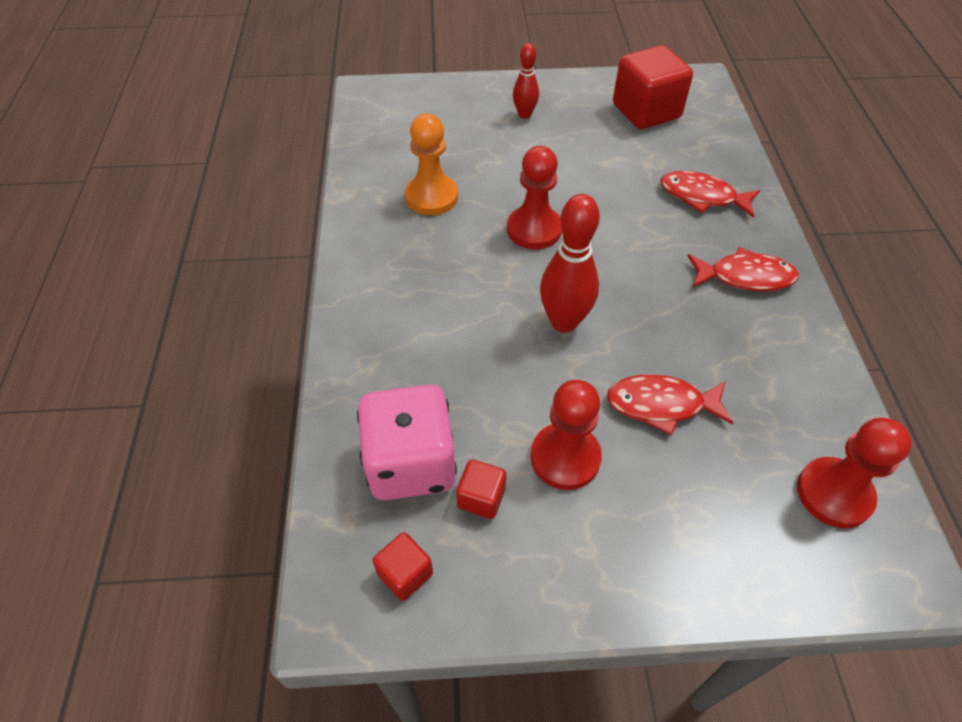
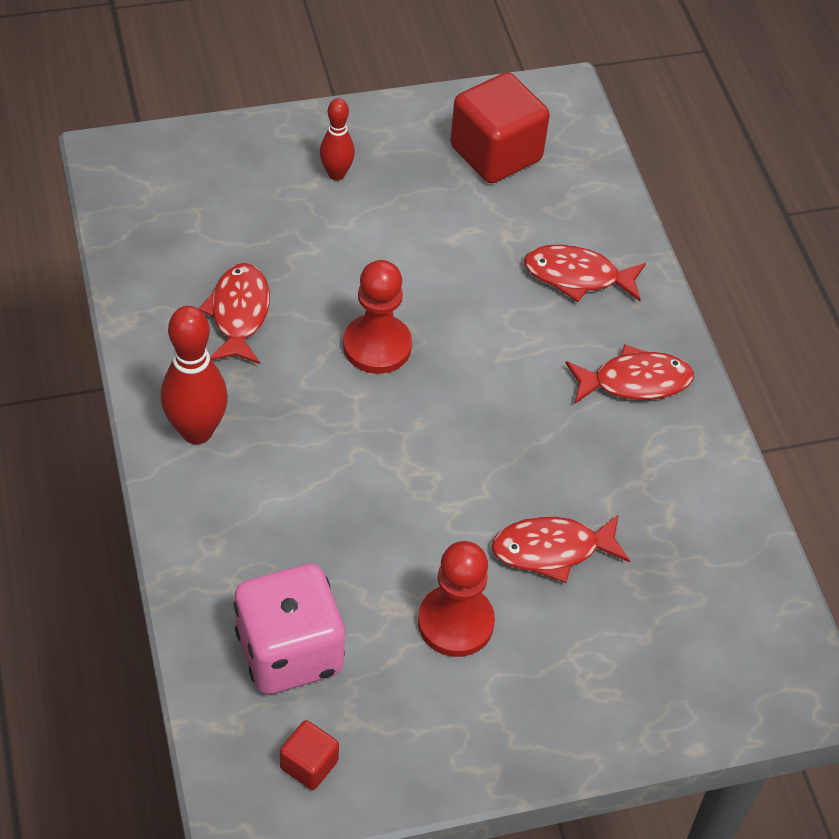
camera: 15 degrees left, 0 degrees up
(431, 197) = (239, 313): orange pawn -> red fish
(481, 498) = (373, 677): red cube -> none
(564, 322) = (431, 464): red bowling pin -> red bowling pin (196, 431)
(834, 494) = (736, 622): red pawn -> none

